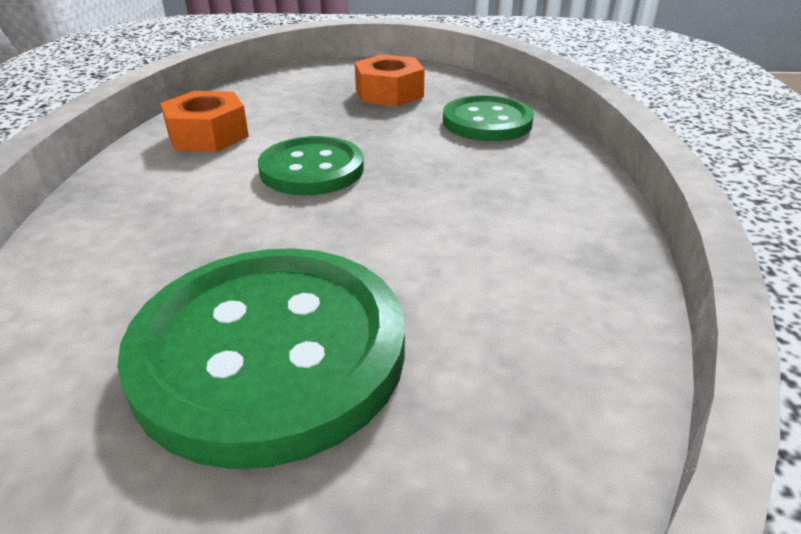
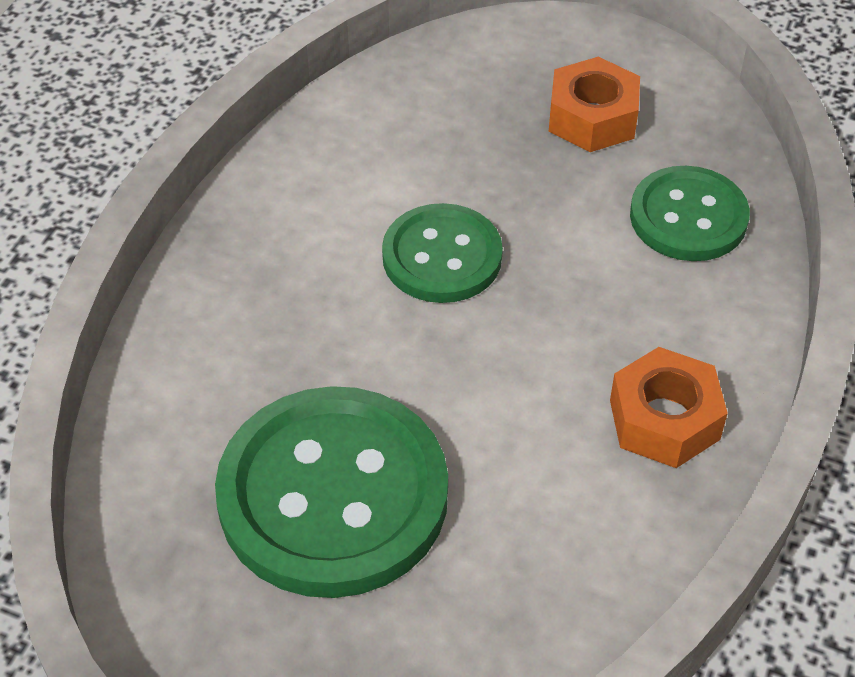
camera: 20 degrees right, 15 degrees up
(208, 135) = (343, 159): orange nut -> orange nut (664, 420)

